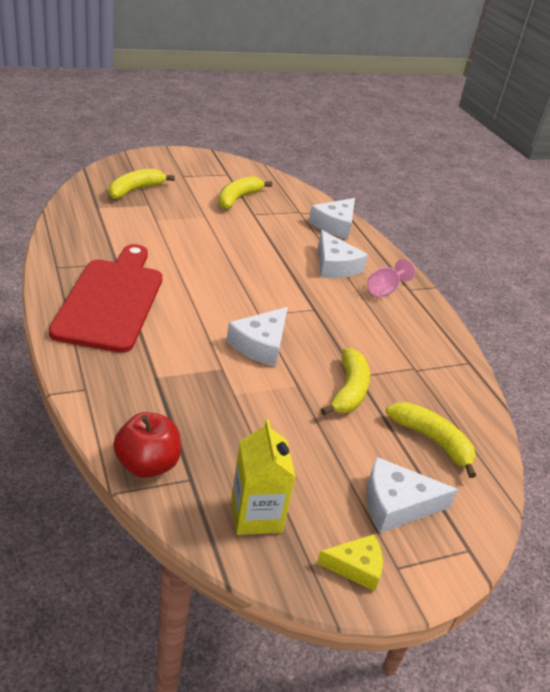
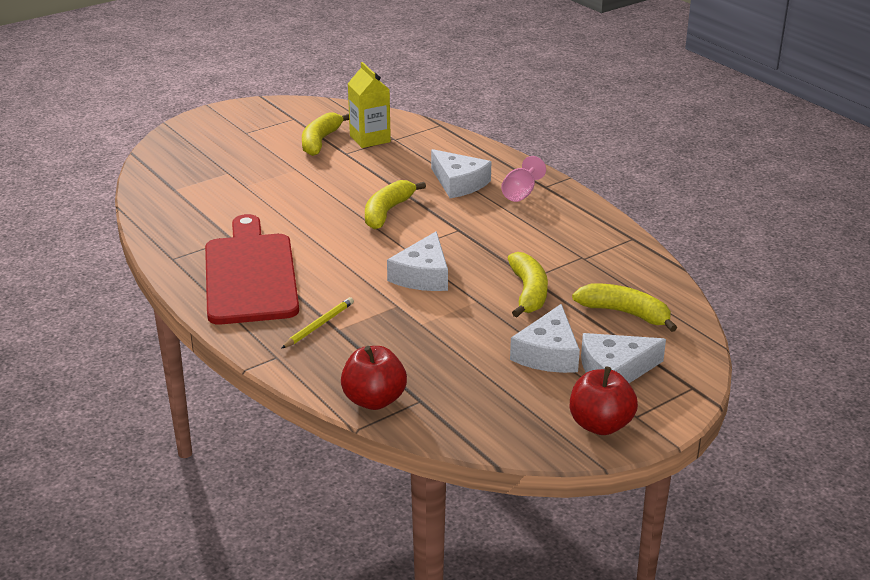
camera: 10 degrees left, 5 degrees down
(135, 190) = (204, 161): yellow banana -> yellow banana (387, 212)
(141, 368) = (319, 325): none -> yellow pencil
(256, 515) = (494, 411): yellow carton -> yellow carton (370, 139)
(335, 225) = (438, 142): white cheese -> white cheese (548, 353)
(356, 566) = (600, 425): yellow cheese -> red apple

